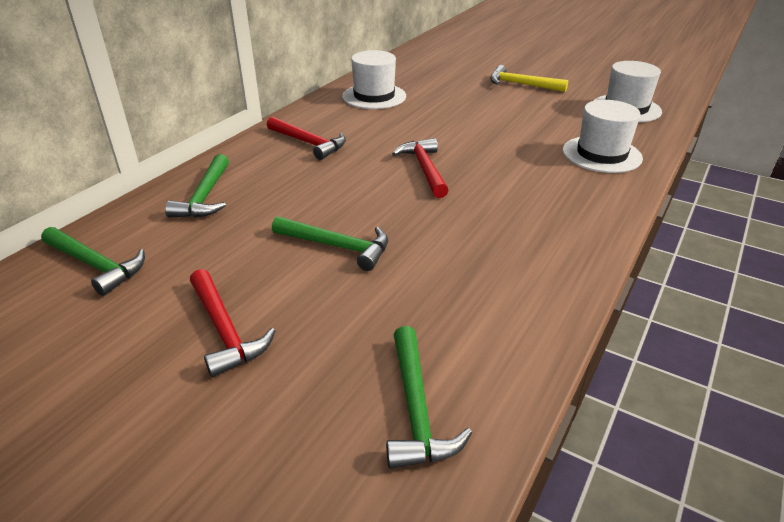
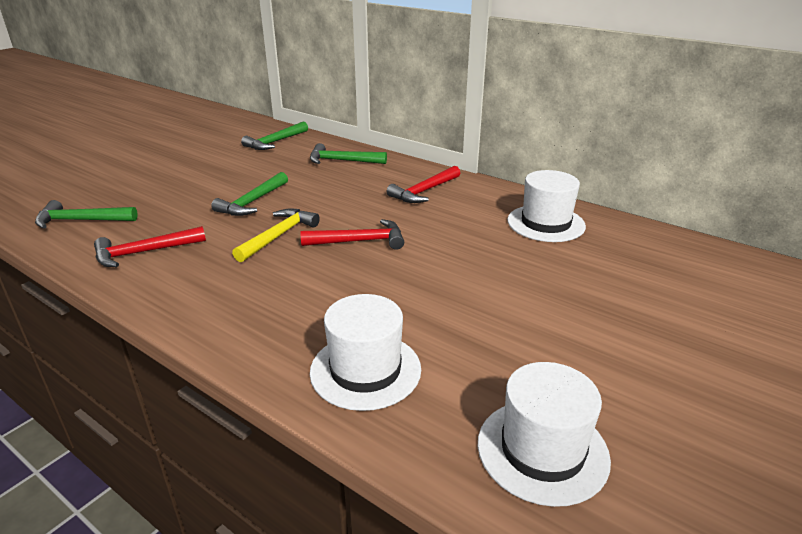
camera: 95 degrees right, 5 degrees down
(225, 330) = (191, 174): red hammer -> red hammer (144, 252)
(521, 85) = (627, 342): yellow hammer -> yellow hammer (278, 236)

